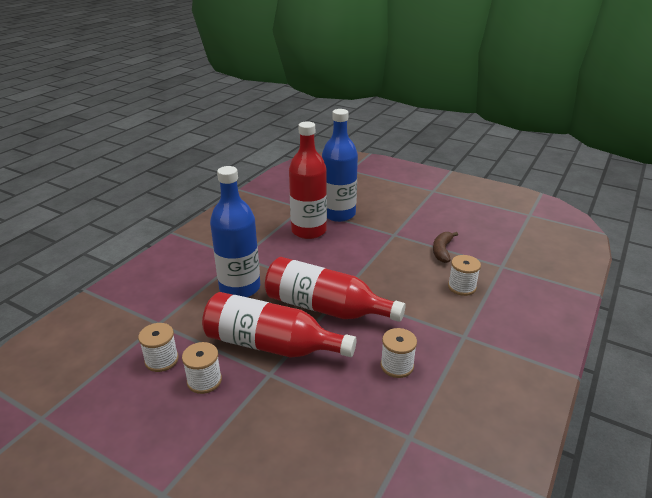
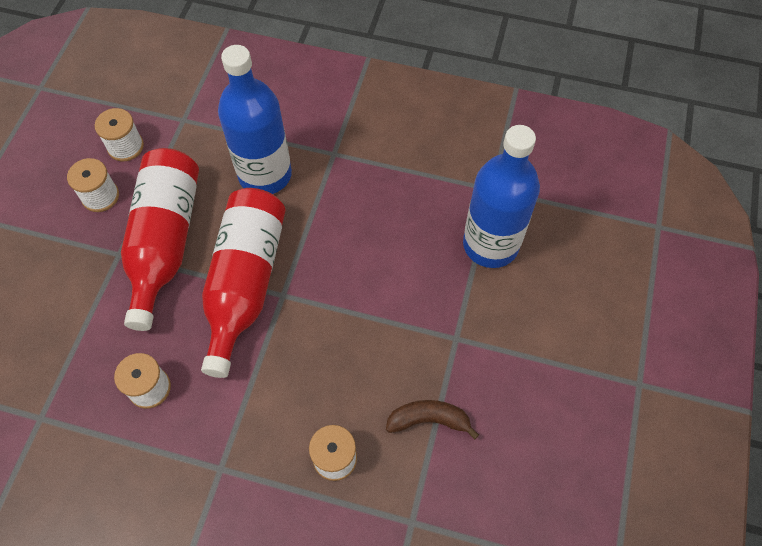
camera: 75 degrees right, 30 degrees up
(309, 231) = (425, 215): red bottle -> none

